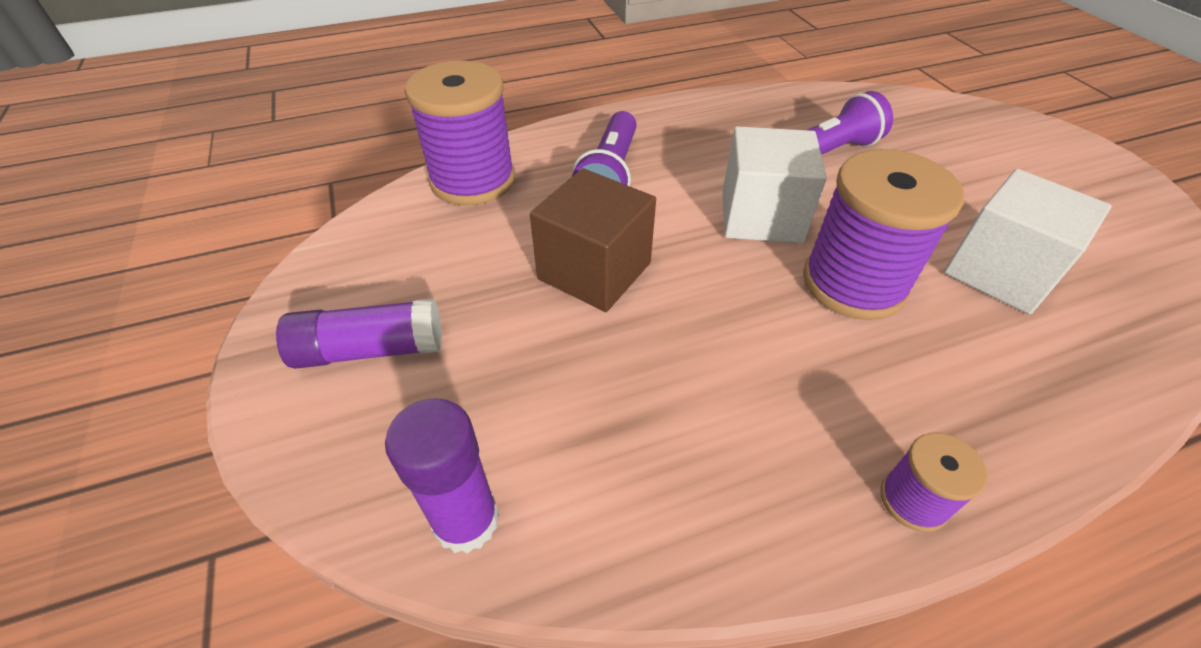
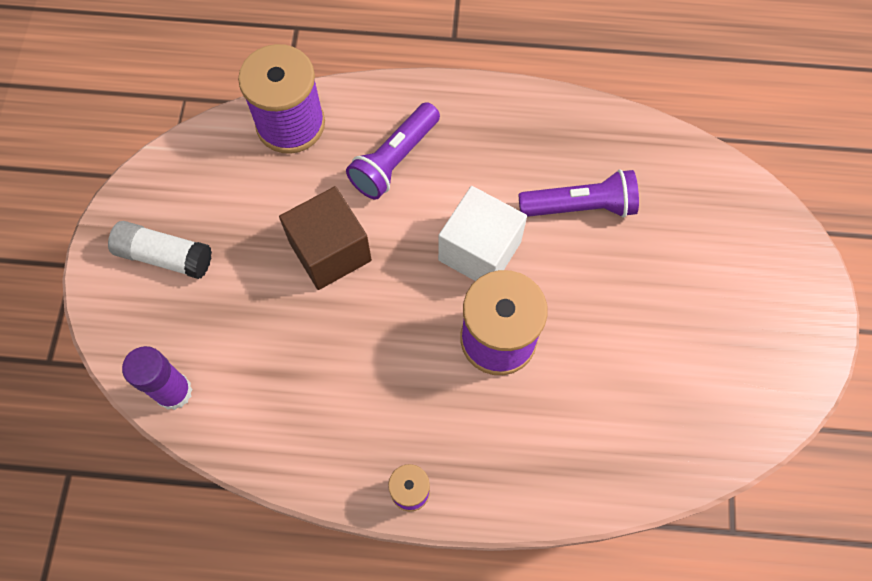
camera: 25 degrees right, 20 degrees up
(370, 349) = (165, 256): purple glue stick -> white glue stick
(1000, 272) = (611, 376): white cube -> none

